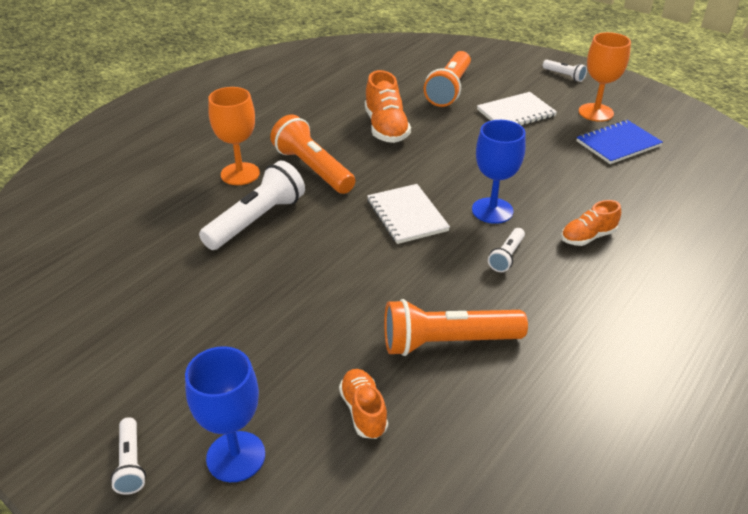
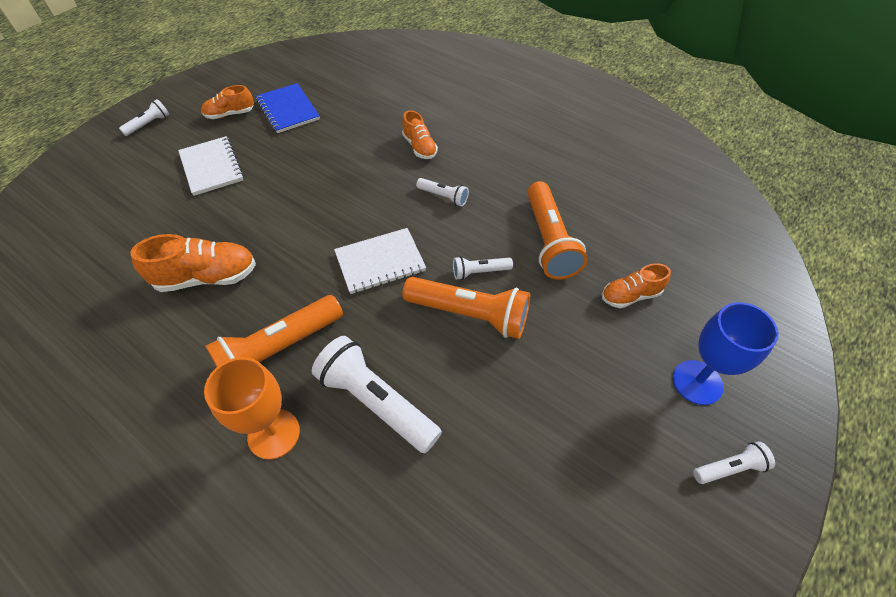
camera: 90 degrees left, 15 degrees up
(396, 282) = (479, 272): none -> white flashlight
(449, 89) = (138, 216): orange flashlight -> orange flashlight (469, 314)
(492, 210) = (378, 200): blue goblet -> none
(596, 112) = (230, 114): orange goblet -> orange shoe

